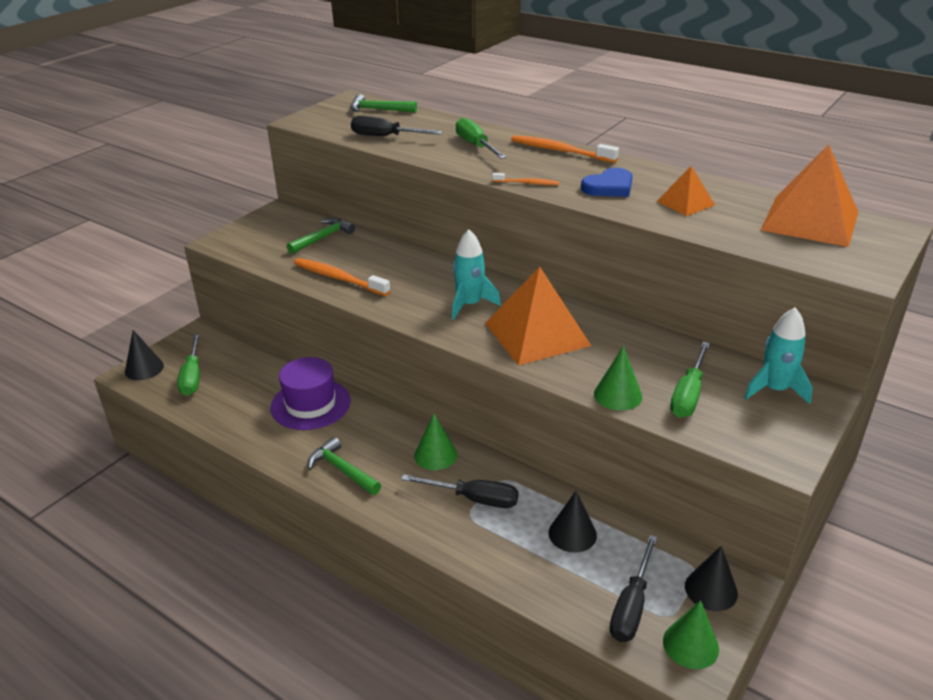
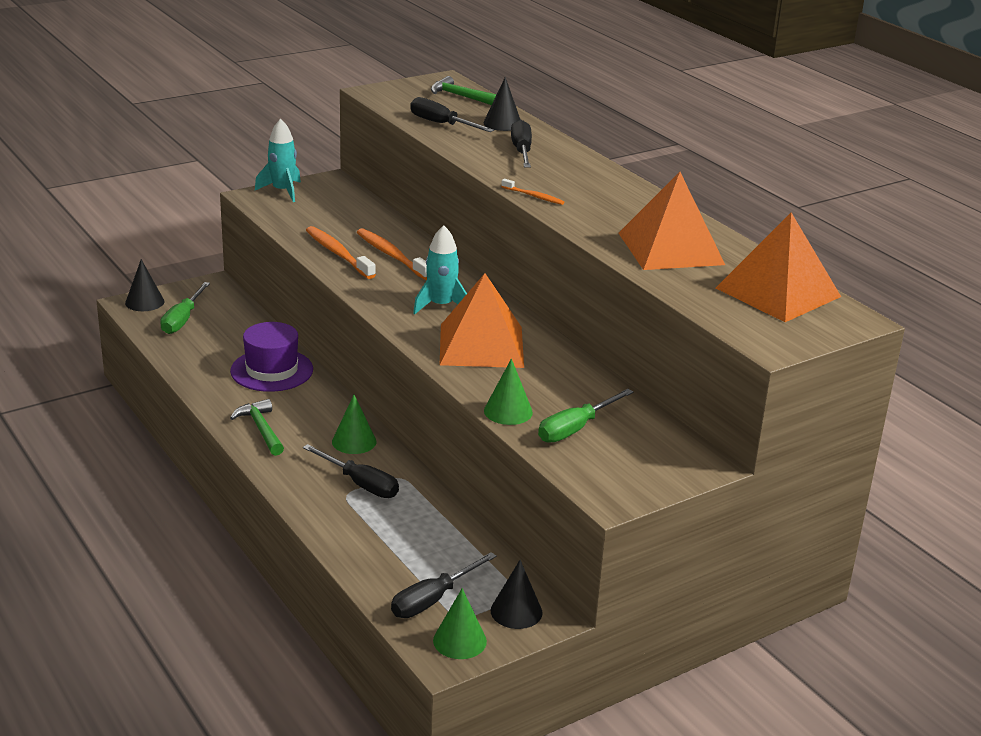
camera: 20 degrees right, 5 degrees down
(323, 238) = (353, 215): green hammer -> none
(476, 145) = (522, 151): green screwdriver -> black screwdriver
(560, 151) = (601, 174): orange toothbrush -> orange toothbrush (391, 255)
(572, 534) = (427, 535): black cone -> black cone (502, 123)
(609, 187) = (611, 217): blue heart -> none
(685, 203) = (670, 248): orange pyramid -> orange pyramid, size x1.92
(774, 390) = (664, 447): turquoise rocket -> turquoise rocket (282, 191)

